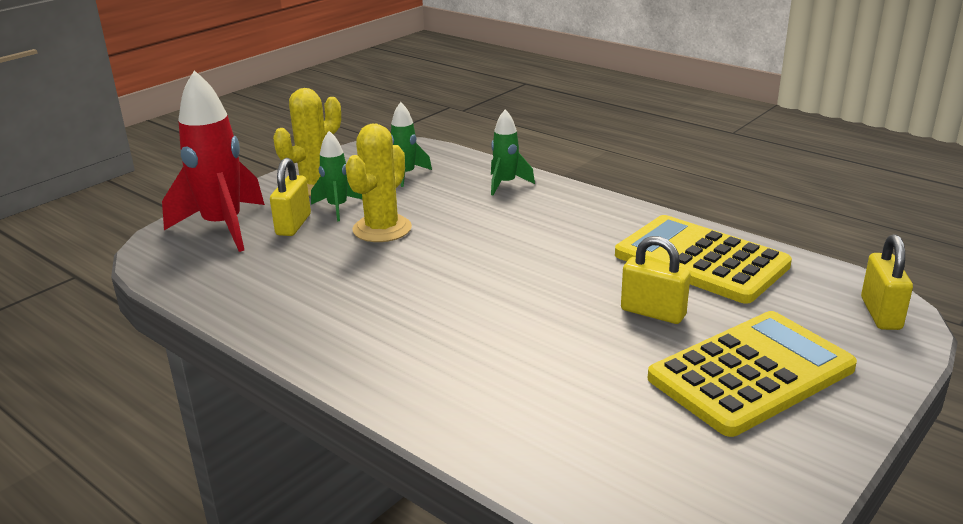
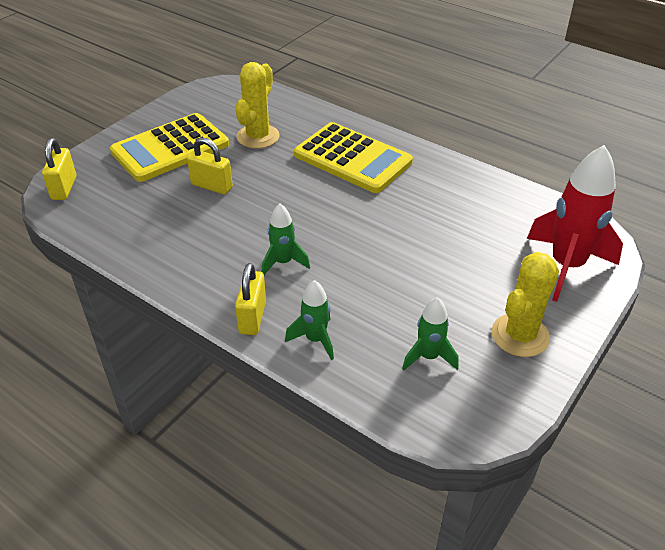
camera: 175 degrees right, 15 degrees up
(293, 225) = (504, 270): yellow padlock -> yellow padlock (252, 317)
(337, 208) = (476, 296): green rocket -> green rocket (283, 262)
(382, 229) = (422, 266): yellow cactus -> yellow cactus (258, 137)
(701, 260) = (159, 233): yellow calculator -> yellow calculator (352, 159)

